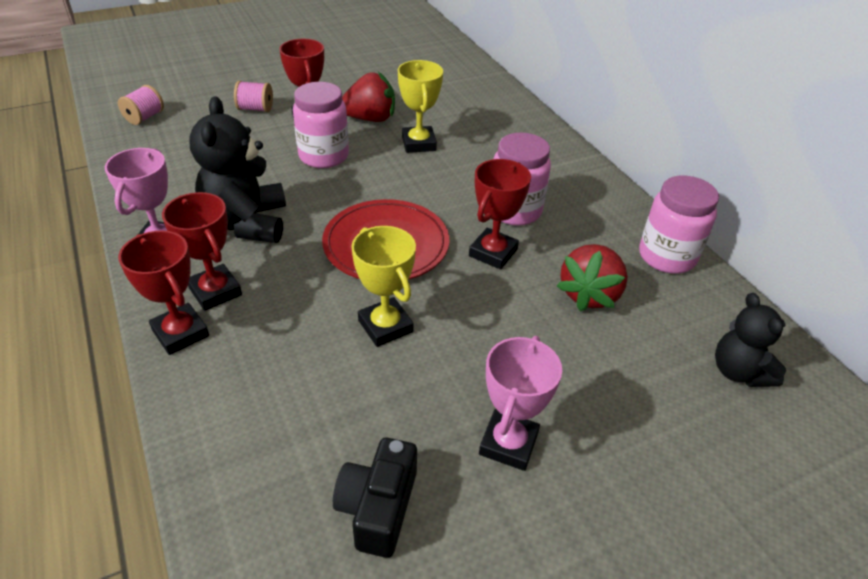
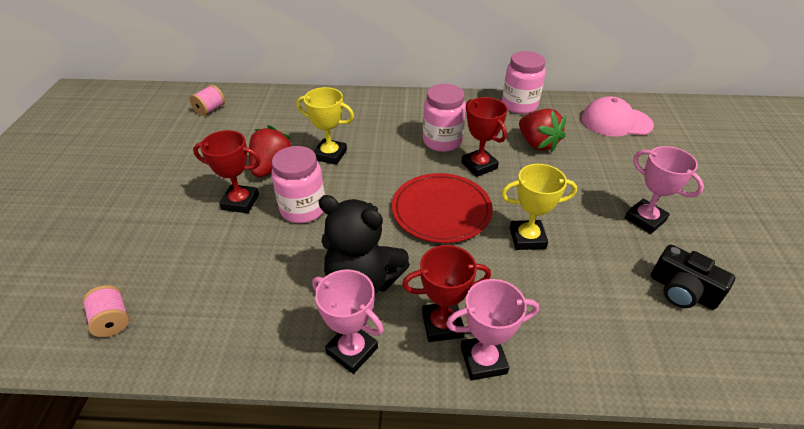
camera: 60 degrees left, 0 degrees up
(180, 333) = (483, 360): red trophy -> pink trophy
(255, 109) = (186, 231): pink spool -> pink spool (210, 110)
(739, 372) = (616, 122): black teddy bear -> pink cap

